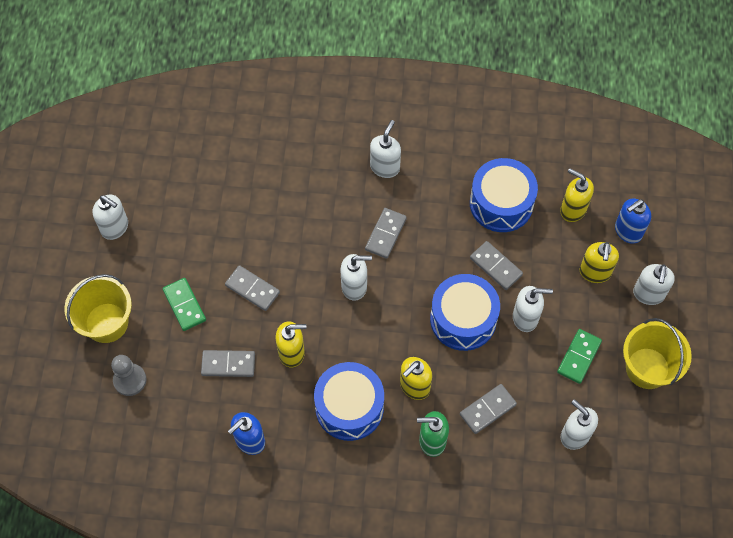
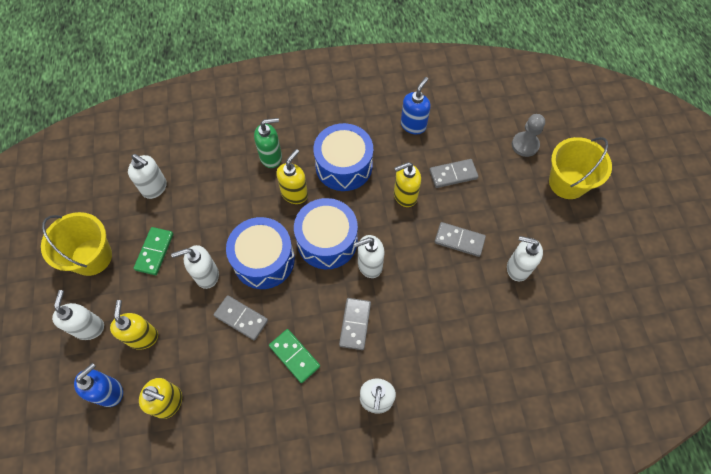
camera: 165 degrees right, 0 degrees up
(115, 227) = (607, 265): white soap dispenser -> white soap dispenser (517, 268)
(184, 305) = (511, 212): green domino -> green domino (294, 356)
(488, 409) = (230, 190): grey domino -> none
(501, 203) = (245, 389): blue drum -> blue drum (327, 241)

